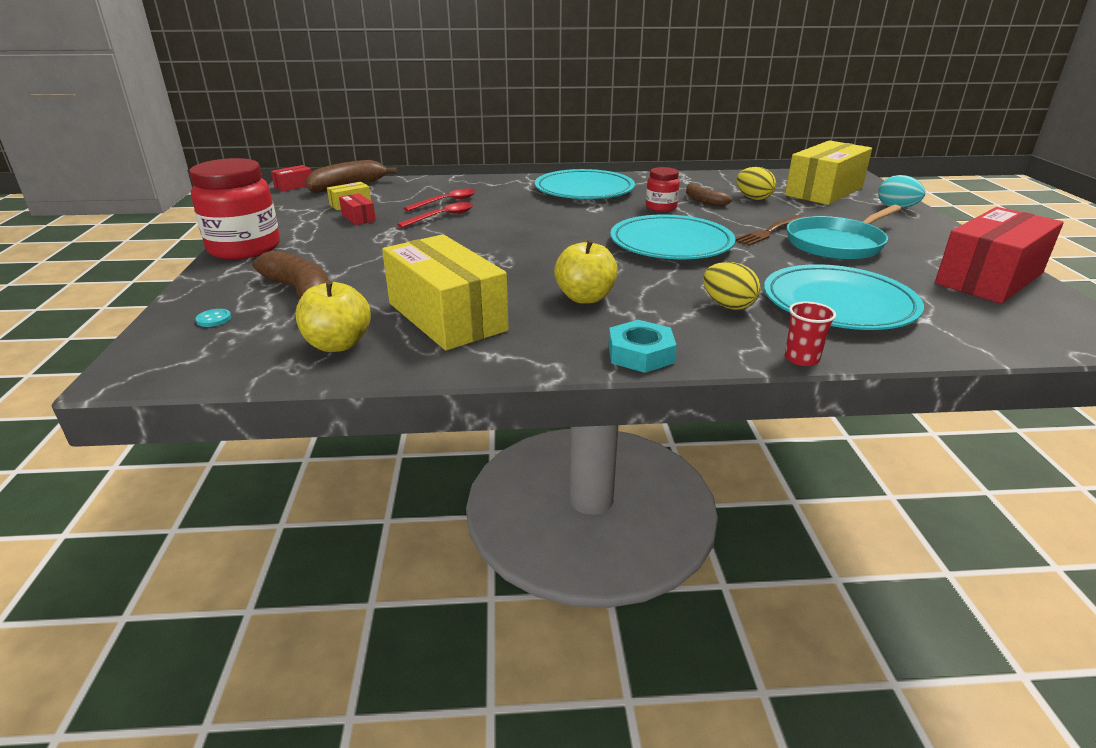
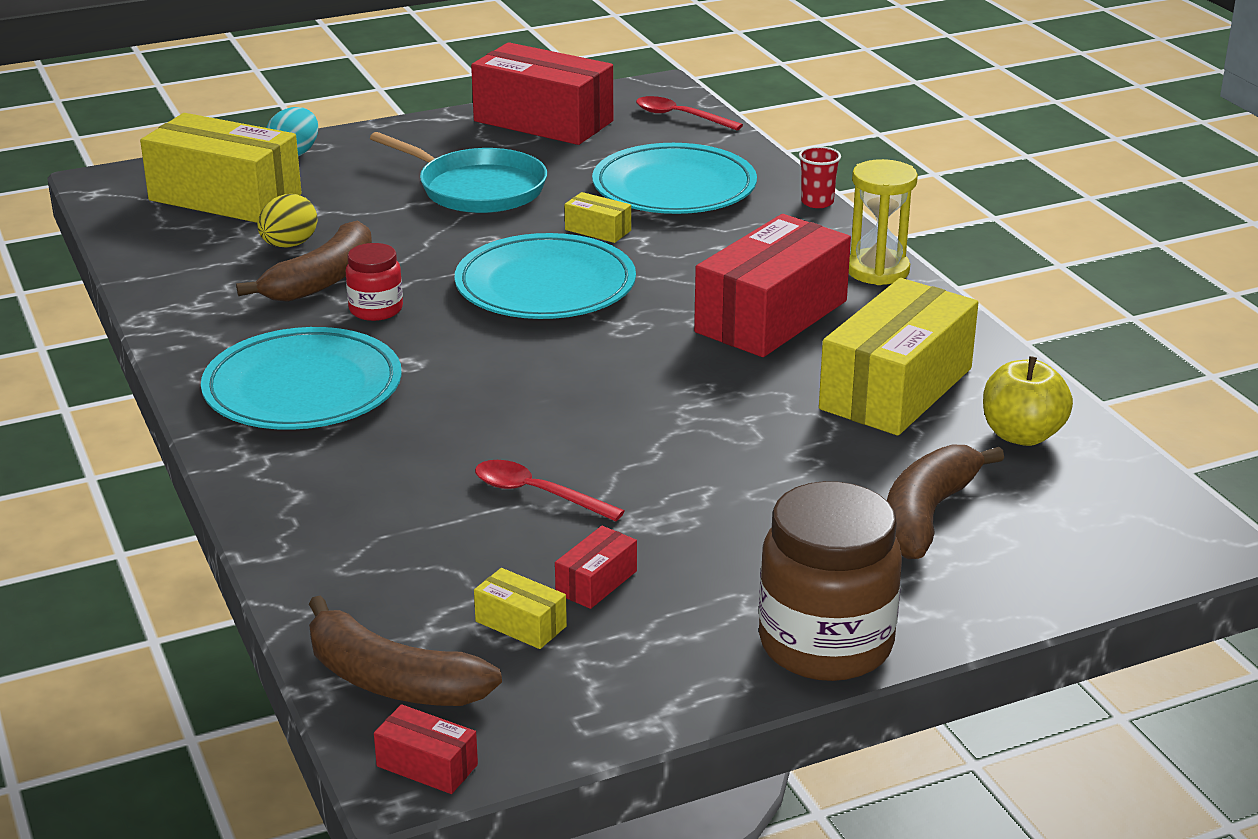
camera: 110 degrees left, 0 degrees up
(214, 319) = (1055, 549): turquoise button -> none
(244, 248) = (825, 644): red jar -> brown jar
(446, 202) = (447, 514): red spoon -> red spoon (680, 117)
(585, 298) = (771, 316): yellow apple -> red box
(640, 354) = (877, 270): turquoise nut -> yellow hourglass
(704, 201) = (322, 280): brown banana -> brown banana, size x1.67
(728, 305) = (724, 239): yellow egg -> none
(756, 268) = (598, 230): none -> yellow box
(769, 231) = (451, 228): brown fork -> none

